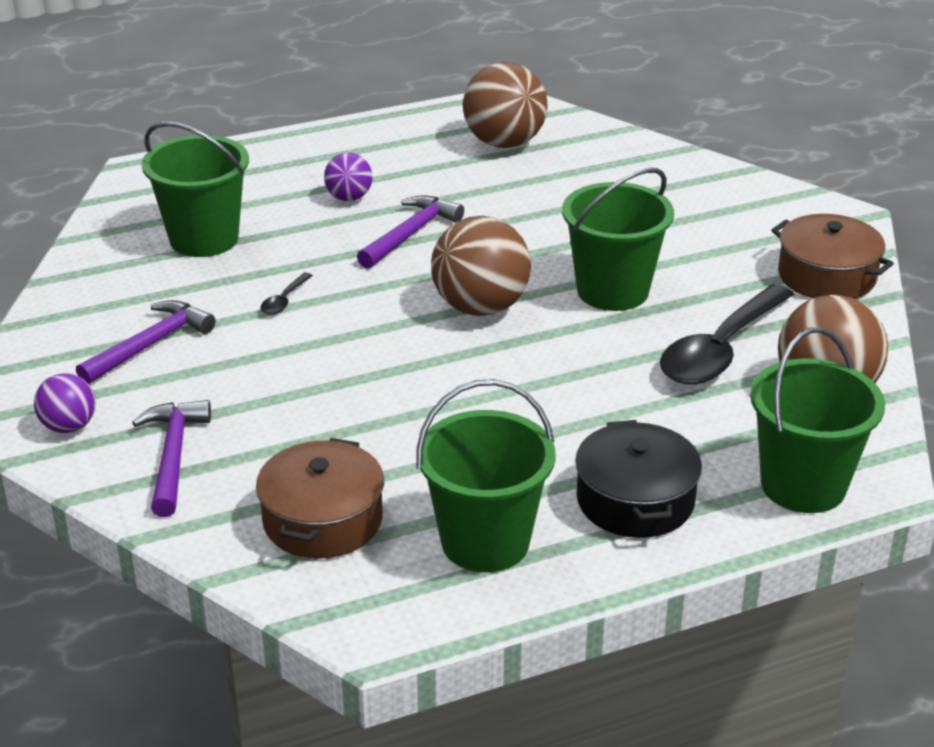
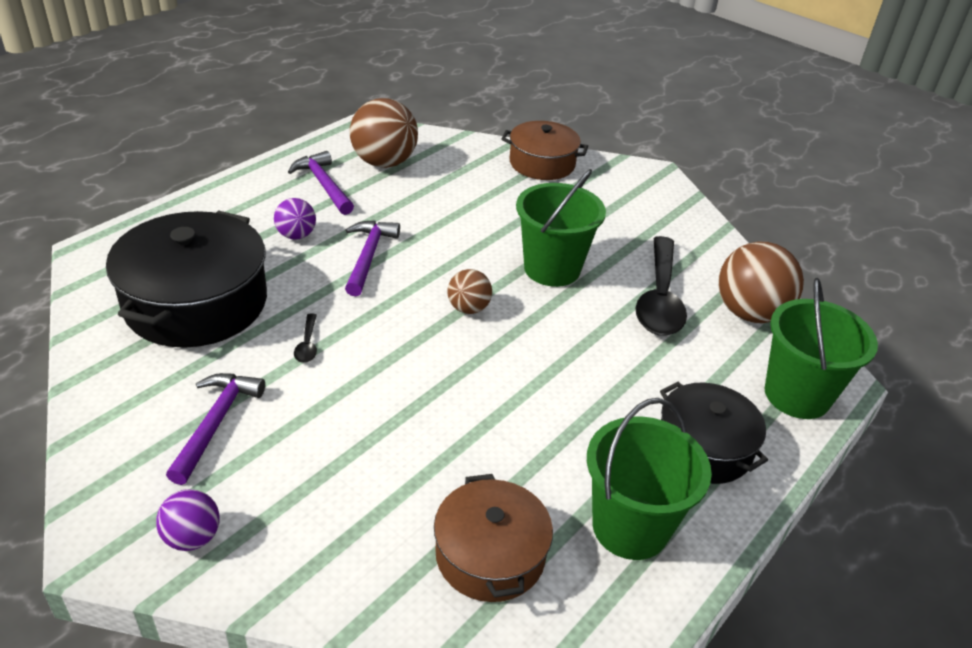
camera: 30 degrees left, 5 degrees up
(173, 456) = (314, 535): purple hammer -> purple hammer (323, 185)
(204, 239) = (196, 303): green bucket -> black pot
(480, 307) = (468, 308): brown ball -> brown ball, size x0.54
(826, 276) = (678, 221): brown pot -> brown pot (542, 163)

